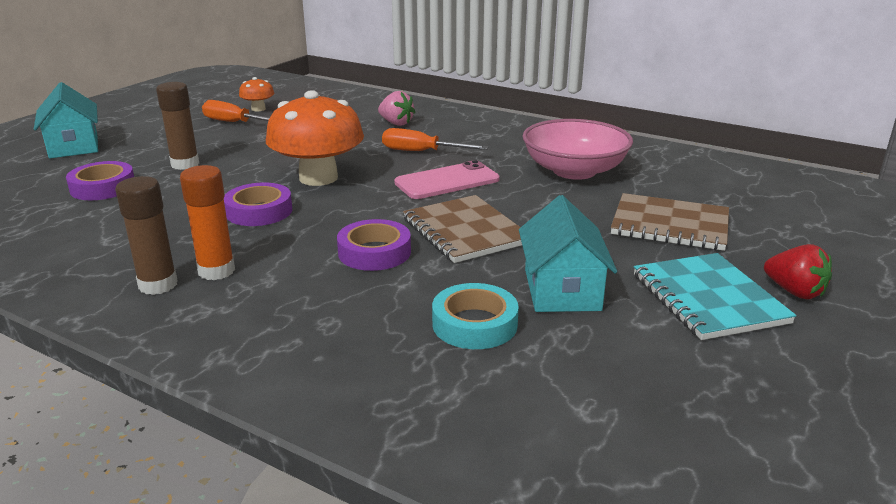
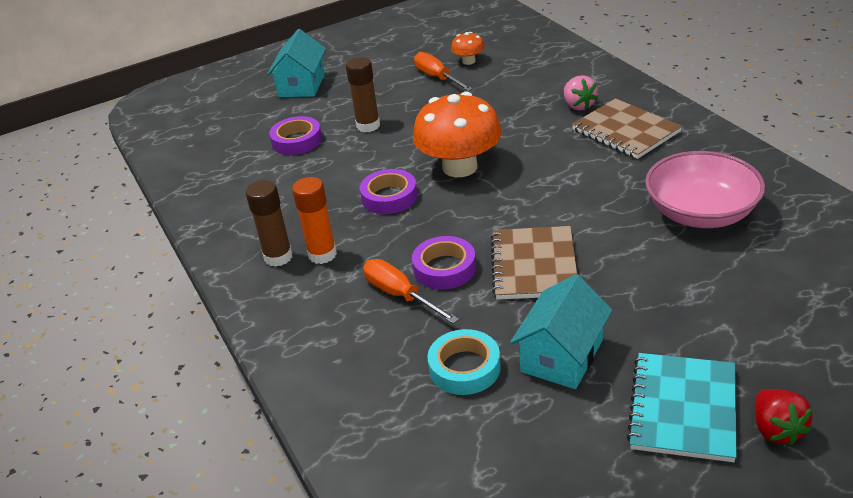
camera: 35 degrees right, 10 degrees up
(421, 152) = (572, 152): orange screwdriver -> orange screwdriver (400, 295)
(447, 181) = (566, 198): pink phone -> none
(670, 225) = (732, 311): brown notebook -> brown notebook (625, 131)

